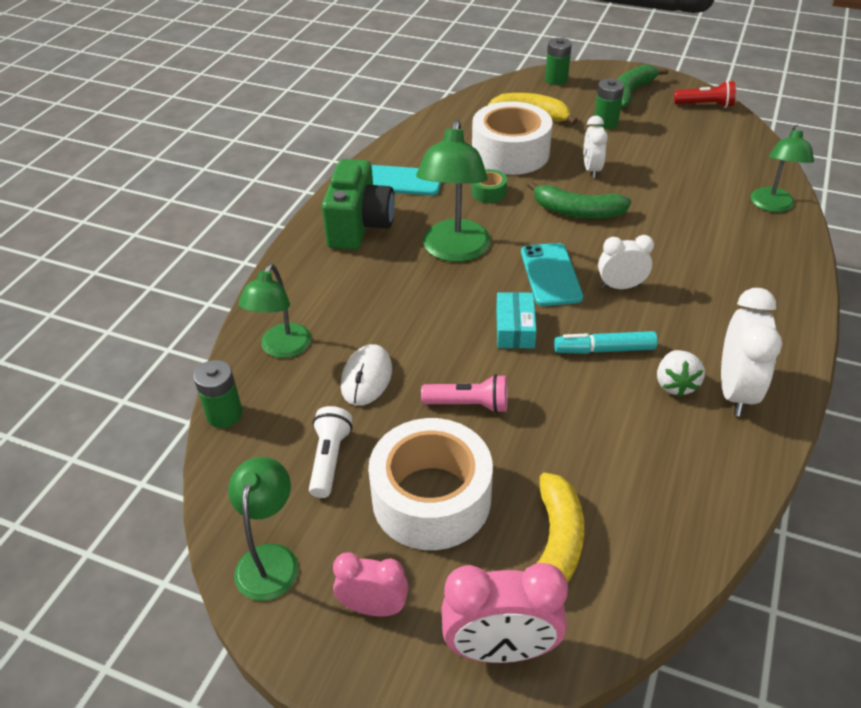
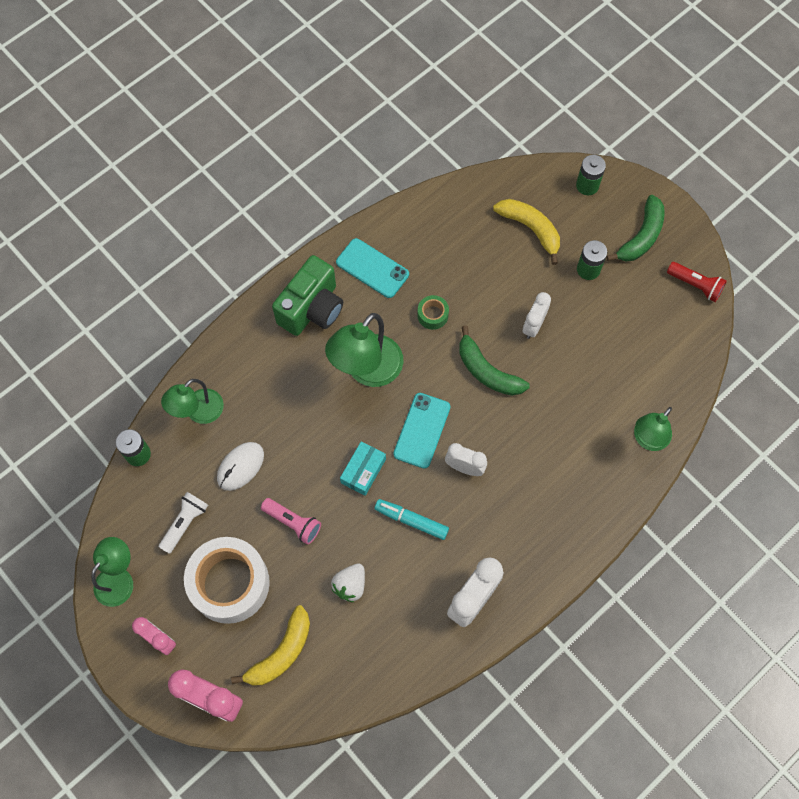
camera: 25 degrees right, 25 degrees up
(510, 153) = (481, 272): white tape -> none
(631, 93) = (641, 236): green banana -> green banana turned 150 degrees clockwise
(675, 384) = (437, 574): white strawberry -> white strawberry (350, 585)

